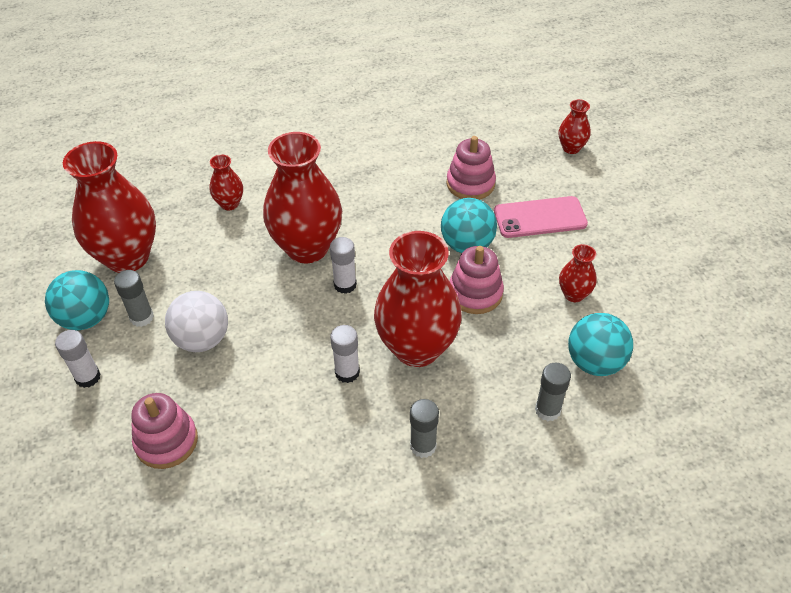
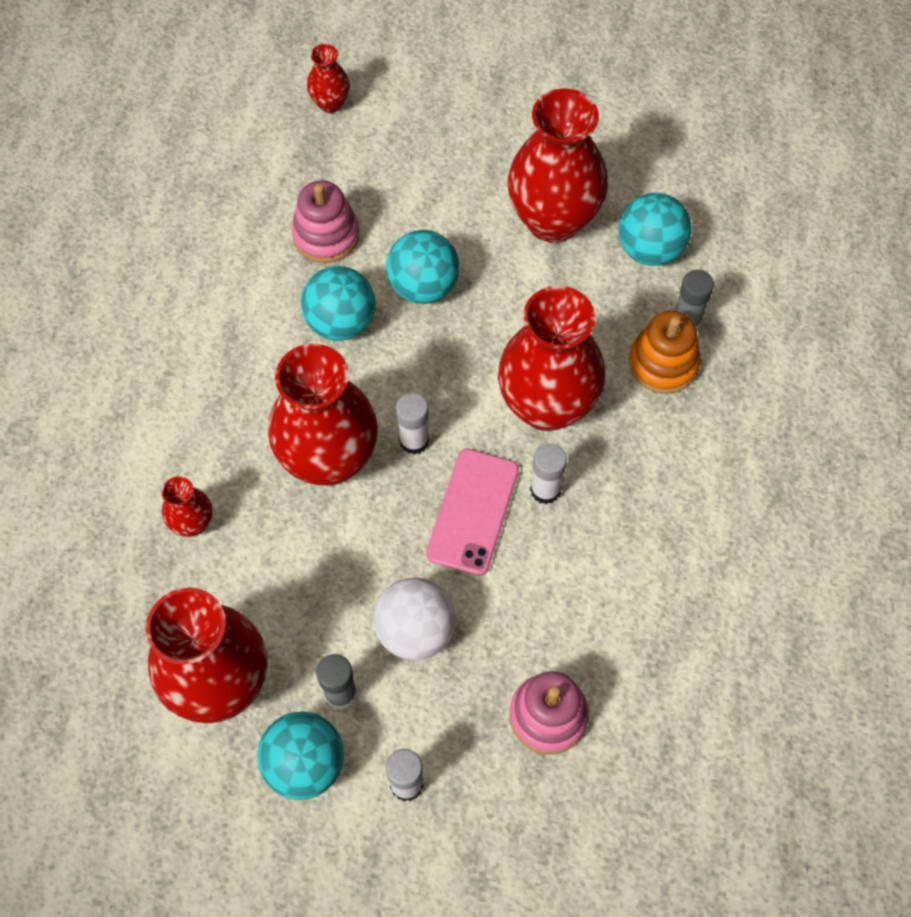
camera: 65 degrees left, 15 degrees up
(411, 215) = (341, 322): none -> turquoise ball
(423, 446) = (675, 455): grey glue stick -> none
(475, 293) = (500, 312): pink stacking toy -> none
(499, 408) = (663, 363): none -> orange stacking toy
(540, 217) = (423, 193): pink phone -> pink phone (472, 512)
(574, 294) = (553, 220): red vase -> red vase, size x2.19

